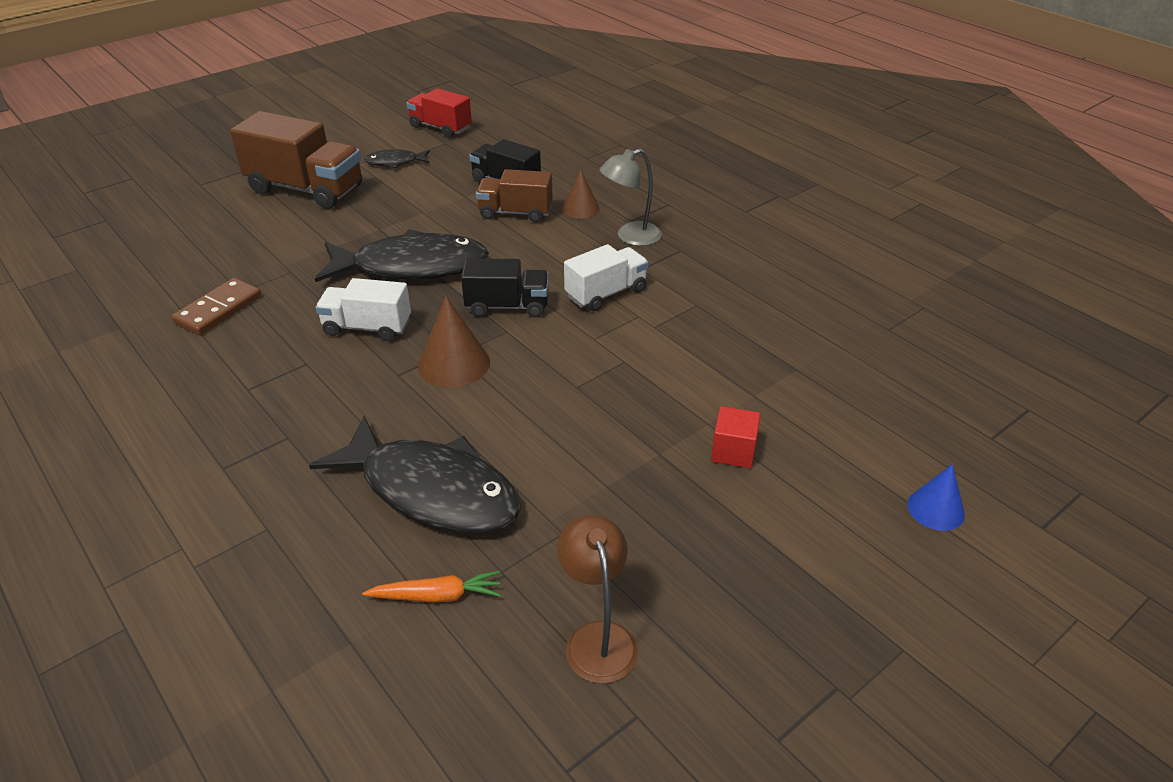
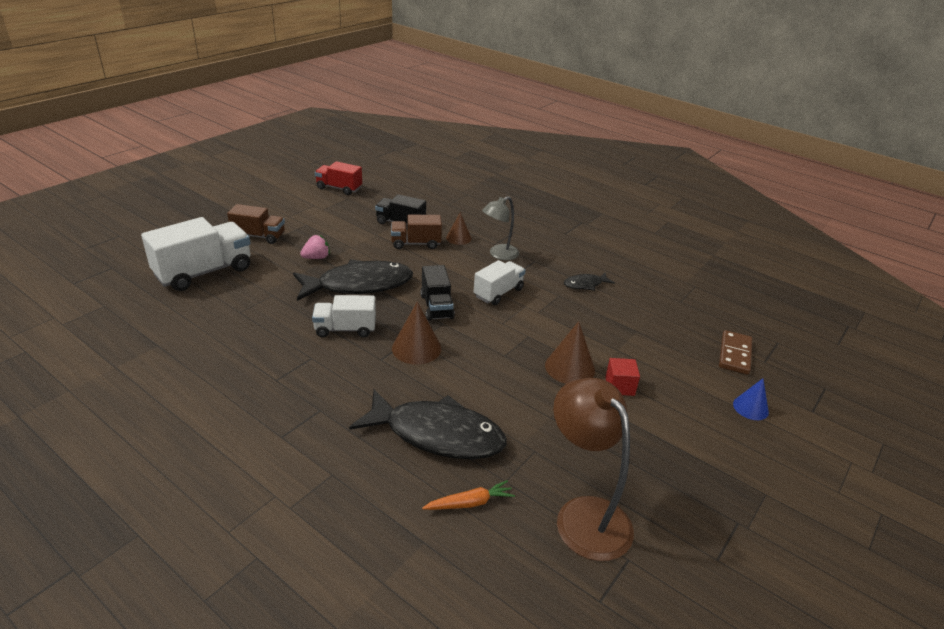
camera: 15 degrees left, 5 degrees down
(216, 234) = (204, 272): none -> white truck
(218, 310) = (230, 326): brown domino -> brown domino (735, 354)
(306, 189) = (259, 236): brown truck -> brown truck, size x0.60
(370, 224) = (316, 257): none -> pink strawberry
(395, 162) = (316, 214): black fish -> black fish (585, 284)
(507, 306) = (436, 306): black truck -> black truck turned 90 degrees clockwise
(597, 638) = (584, 514): brown lamp -> brown lamp, size x1.60
(667, 415) = (570, 367): none -> brown cone

